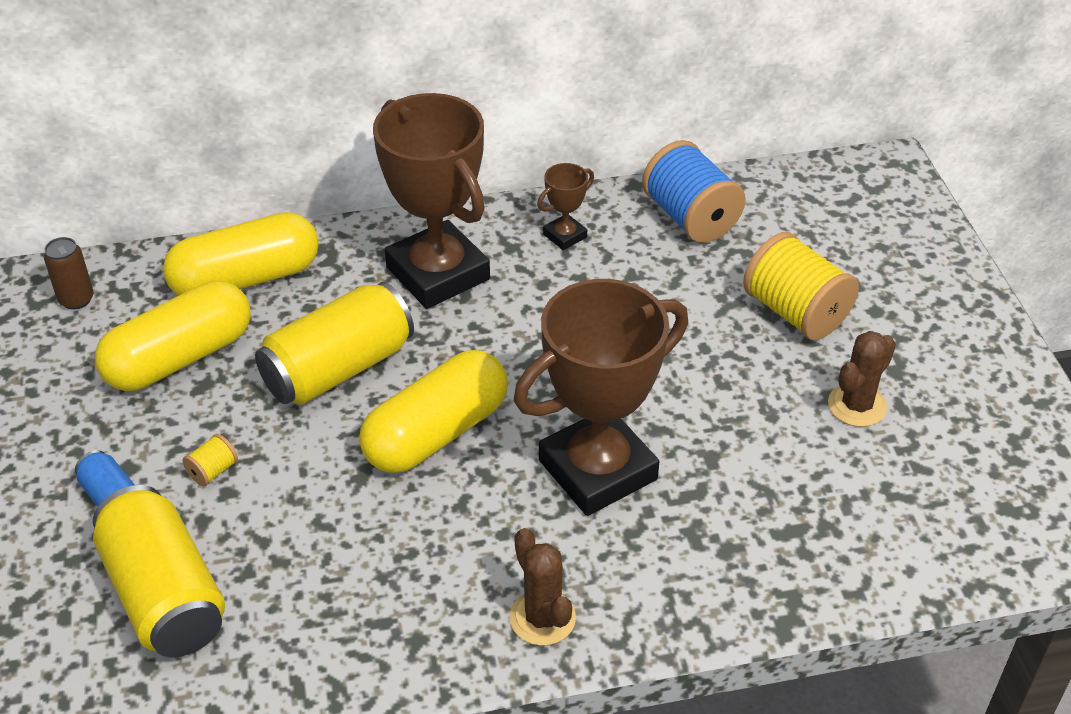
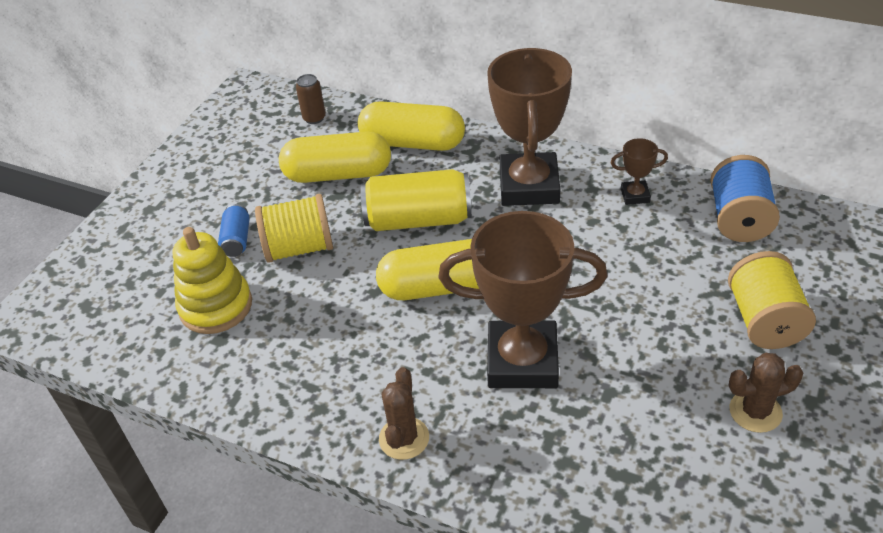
camera: 40 degrees right, 0 degrees up
(165, 595) = (216, 306): yellow can -> yellow stacking toy
(213, 471) = (299, 248): yellow spool -> yellow spool, size x2.30

